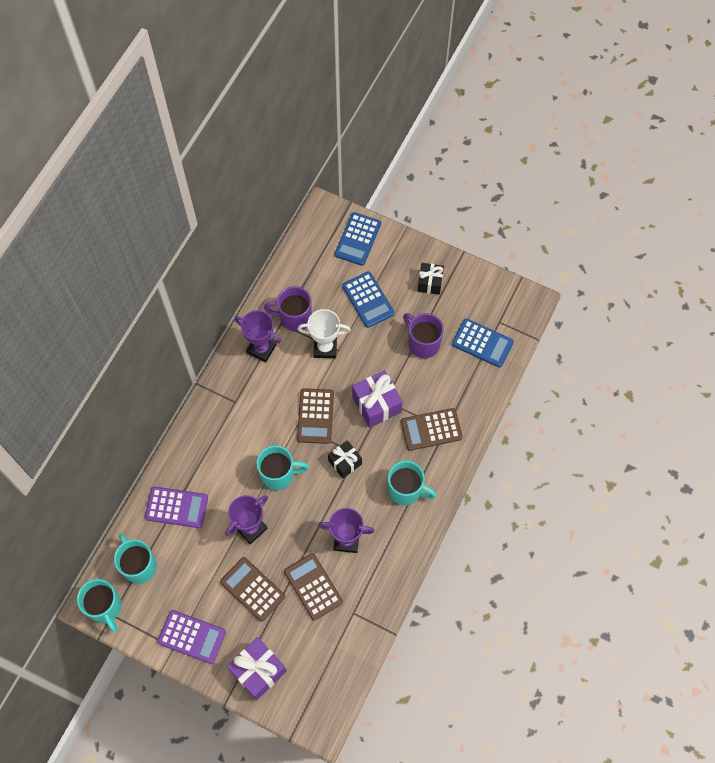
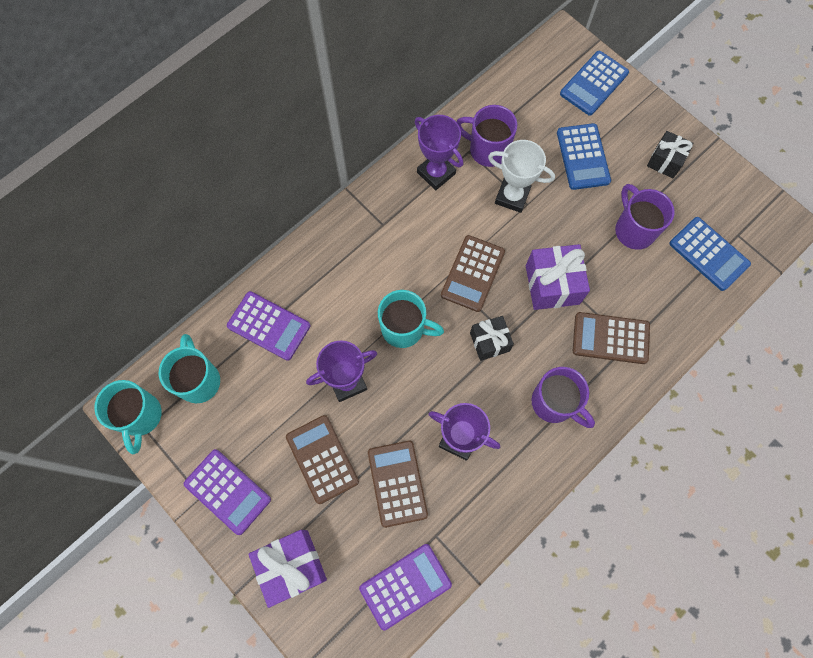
camera: 20 degrees right, 5 degrees up
(343, 654) = (405, 586): none -> purple calculator
(406, 490) = (554, 403): turquoise mug -> purple mug

